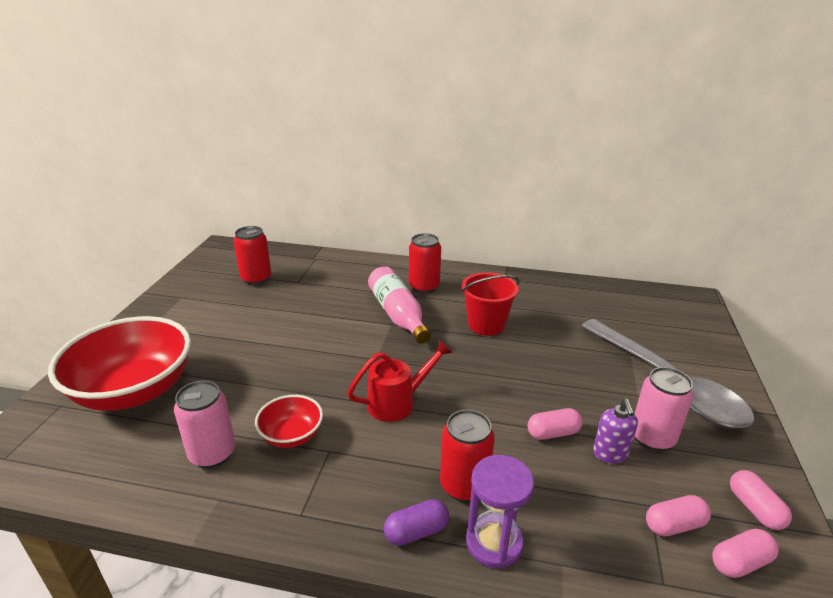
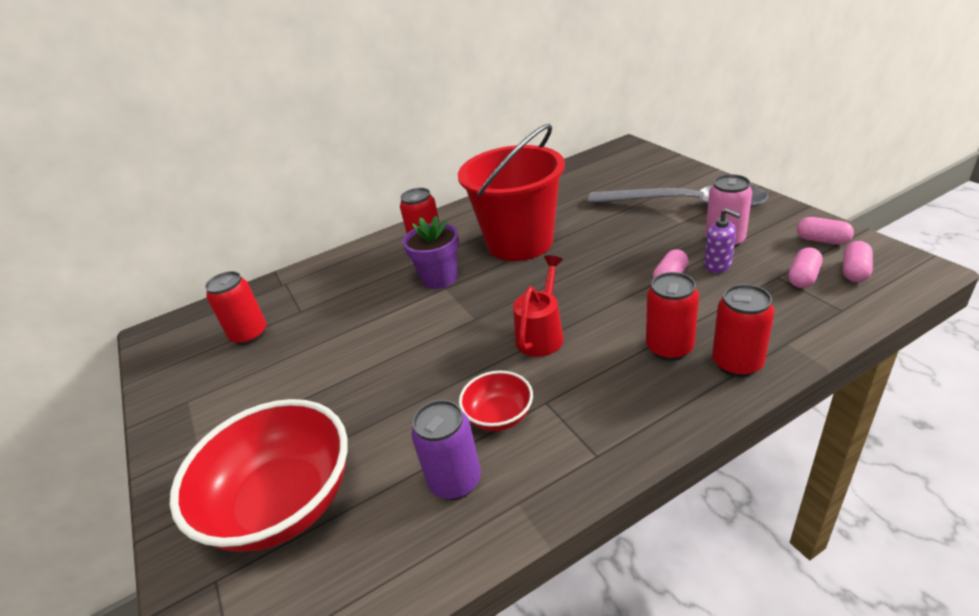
camera: 35 degrees left, 5 degrees up
(212, 454) = (455, 481): pink can -> purple can
(398, 315) = (439, 278): pink bottle -> purple flower pot
(416, 531) = (686, 397): purple capsule -> none
(486, 325) = (520, 242): red bucket -> red bucket, size x1.78
(494, 542) = (737, 363): purple hourglass -> red can

